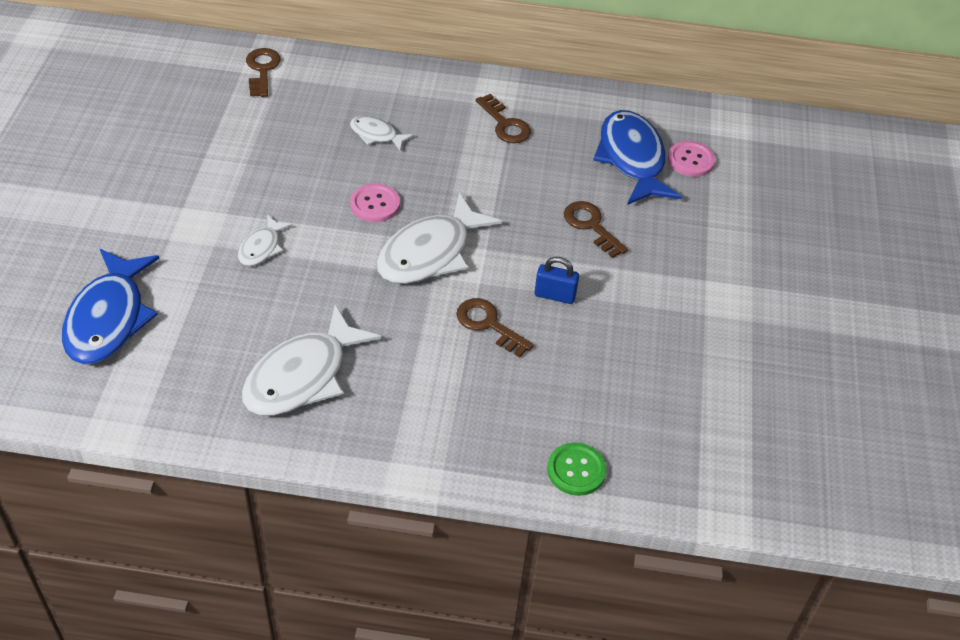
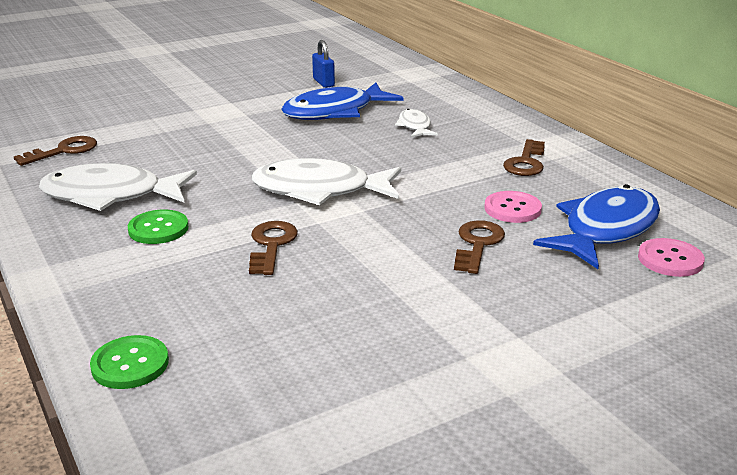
camera: 55 degrees right, 20 degrees down
(109, 318) = (92, 120): blue fish -> blue fish (335, 112)
(262, 70) = (406, 75): brown key -> brown key (63, 151)
(262, 247) = (229, 135): white fish -> none
(375, 204) = (339, 152): pink button -> pink button (512, 209)
(397, 373) = (158, 229): none -> green button
(555, 295) = (356, 261): blue padlock -> blue padlock (323, 83)

